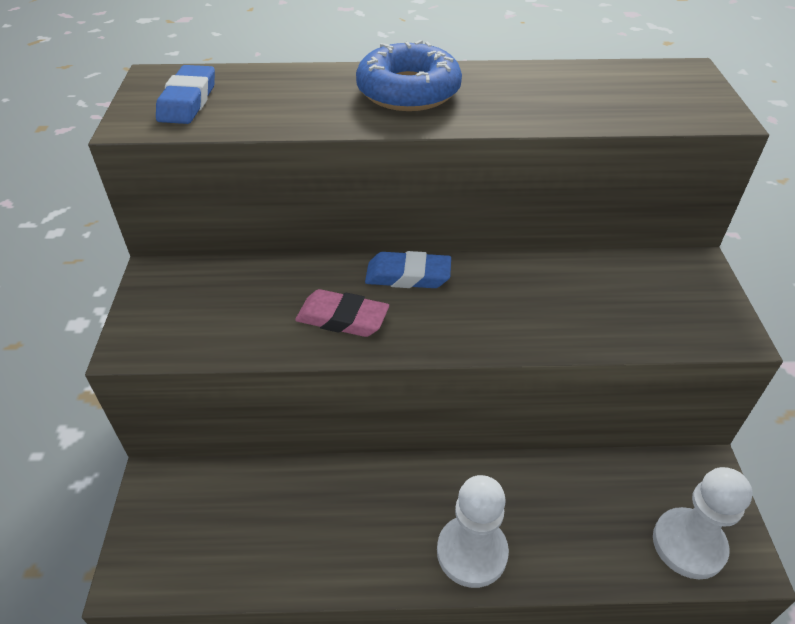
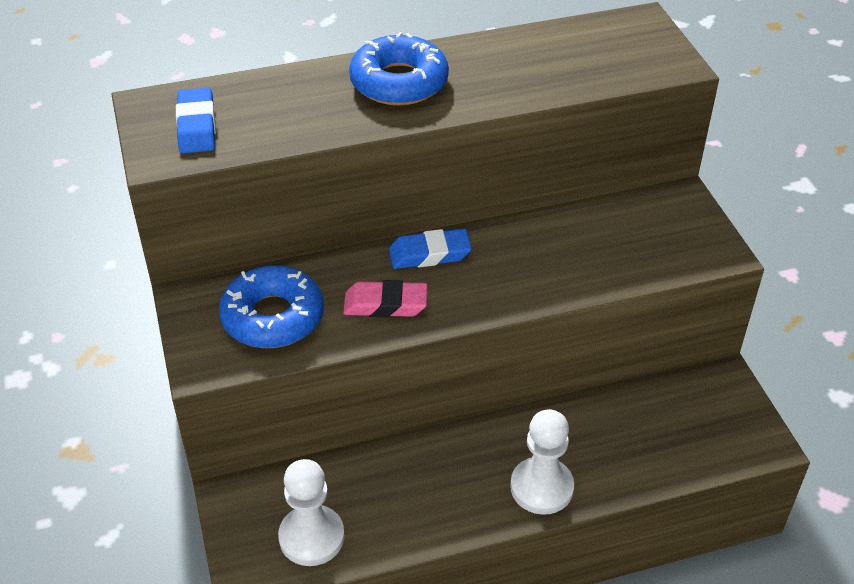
camera: 15 degrees left, 0 degrees up
(224, 309) = (273, 317): none -> blue donut
(688, 544) = (719, 441): white pawn -> white pawn (311, 537)

